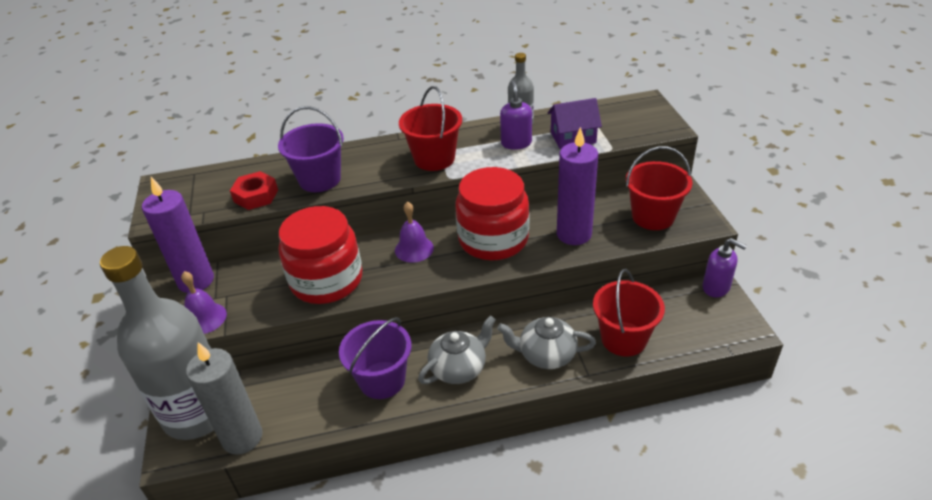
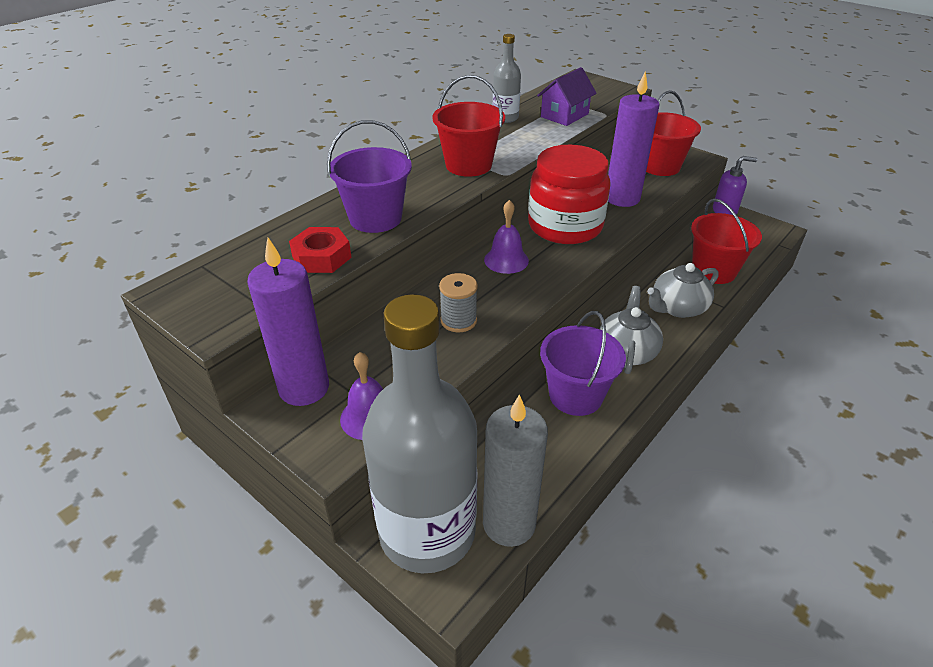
camera: 40 degrees left, 0 degrees up
(326, 280) = (458, 320): red jar -> grey spool
(516, 143) = (524, 132): purple soap dispenser -> none

